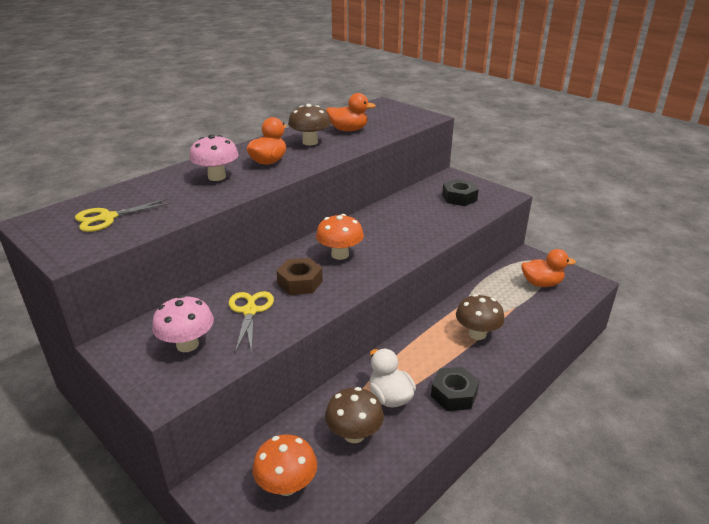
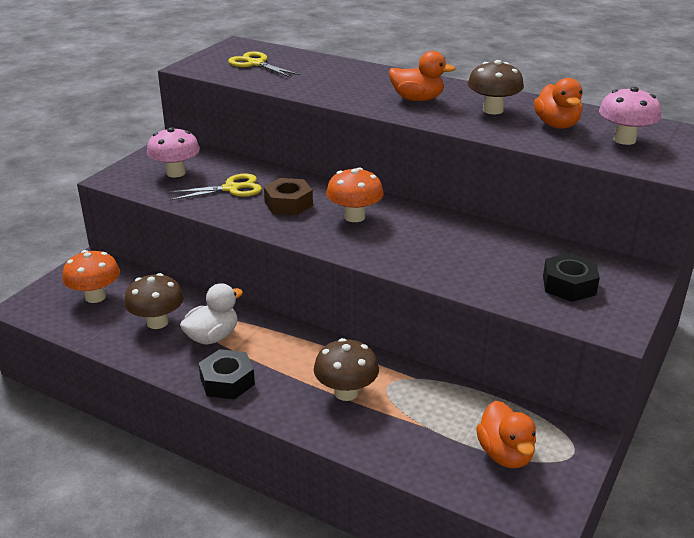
camera: 75 degrees right, 0 degrees up
(217, 177) = (361, 84): pink mushroom -> pink mushroom (624, 140)

